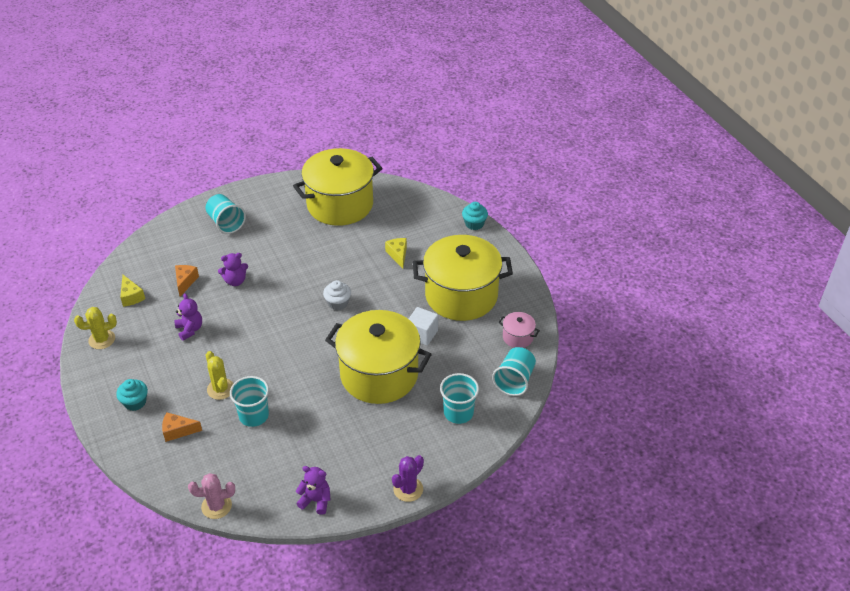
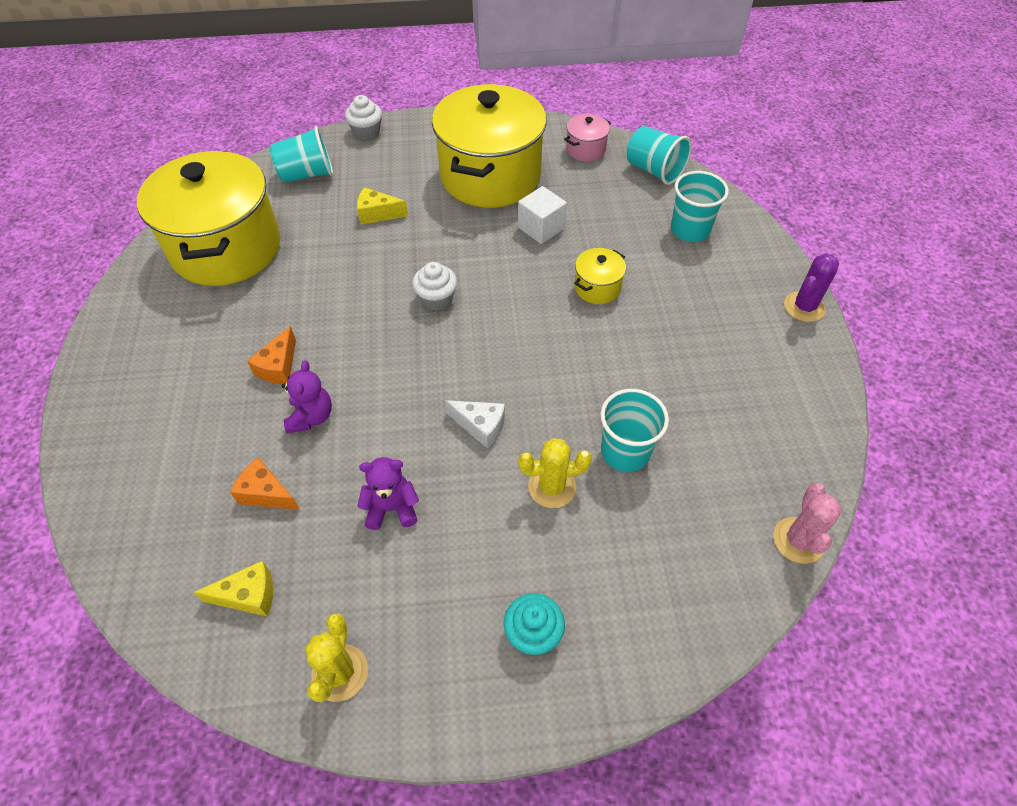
camera: 70 degrees left, 10 degrees up
(178, 431) = (624, 570): orange cheese -> orange cheese (278, 367)
(226, 223) = (155, 402): turquoise cup -> turquoise cup (307, 174)
(251, 349) = (480, 426): none -> white cheese
(316, 500) = (807, 409): purple teddy bear -> none
(379, 375) = (597, 287): yellow pot -> yellow pot, size x0.41
(408, 489) = (804, 307): purple cactus -> purple cactus turned 75 degrees clockwise
(474, 224) = (366, 132): turquoise cupcake -> white cupcake

